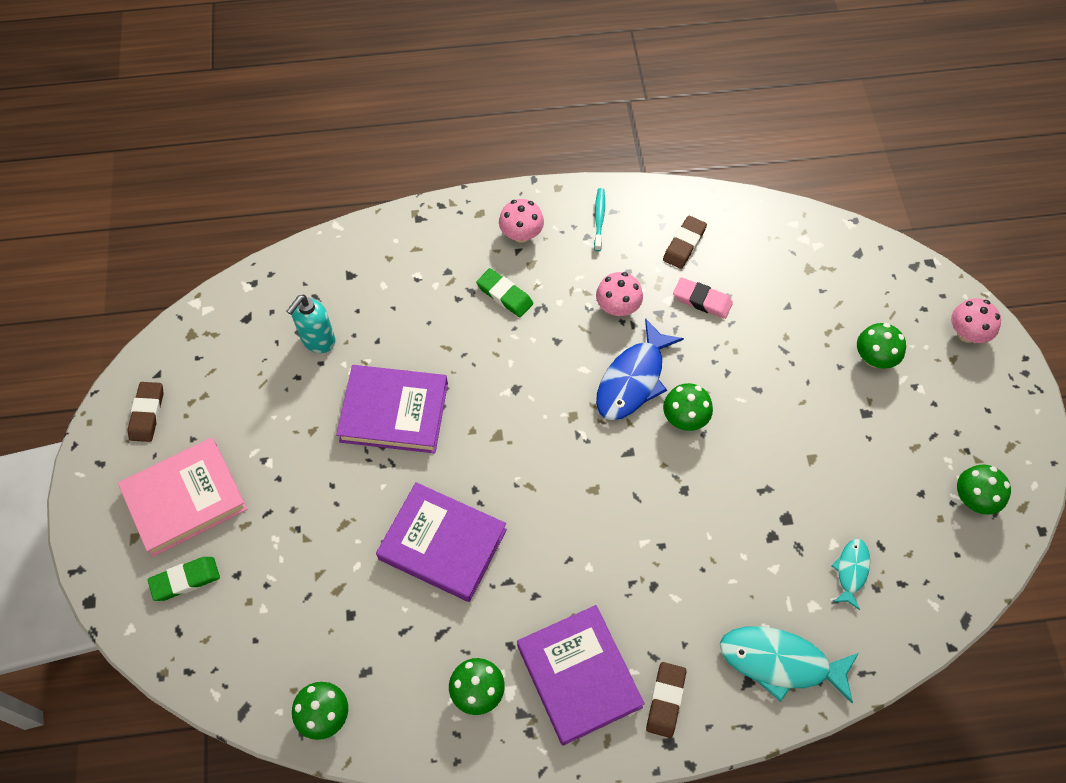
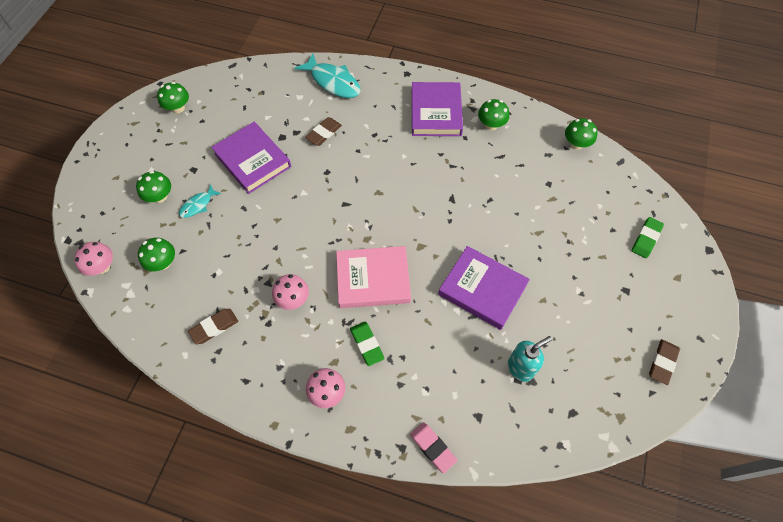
camera: 155 degrees left, 0 degrees up
(185, 499) = (640, 288): pink book -> pink book (373, 279)
(185, 580) = (646, 239): green eraser -> green eraser turned 60 degrees counterclockwise
(442, 544) = (482, 198): purple book -> purple book (252, 160)
(599, 219) = (260, 378): turquoise toothbrush -> none
(633, 379) = (315, 245): blue fish -> none
(665, 700) = (398, 88): brown eraser -> brown eraser (324, 133)
(685, 418) = (299, 209): green mushroom -> green mushroom (163, 263)
(702, 300) = (233, 279): pink eraser -> pink eraser (433, 447)
(851, 571) = (268, 103): turquoise fish -> turquoise fish (198, 205)
(967, 333) = (93, 188): pink mushroom -> pink mushroom (102, 267)

